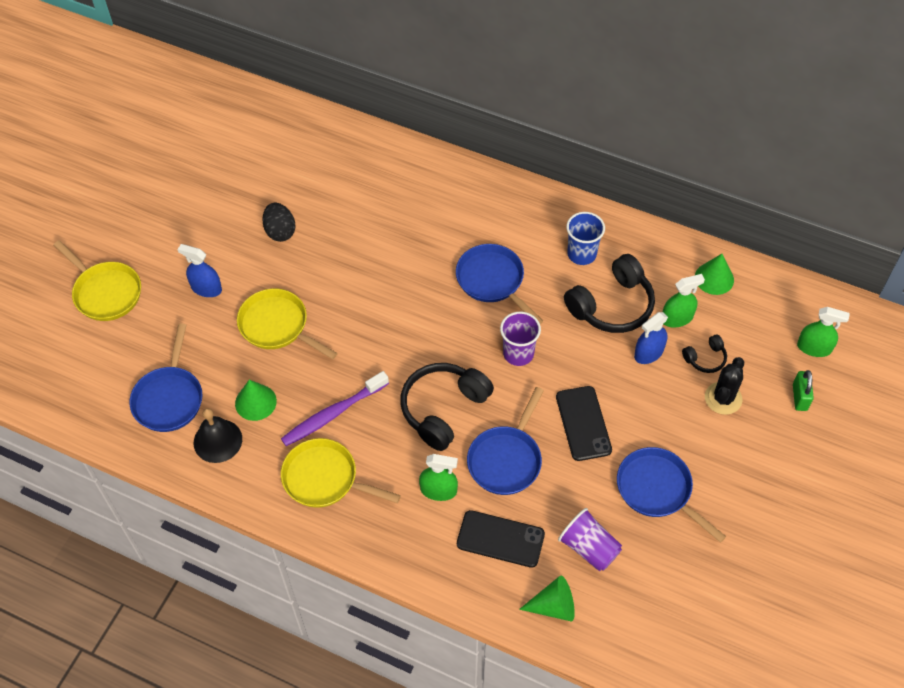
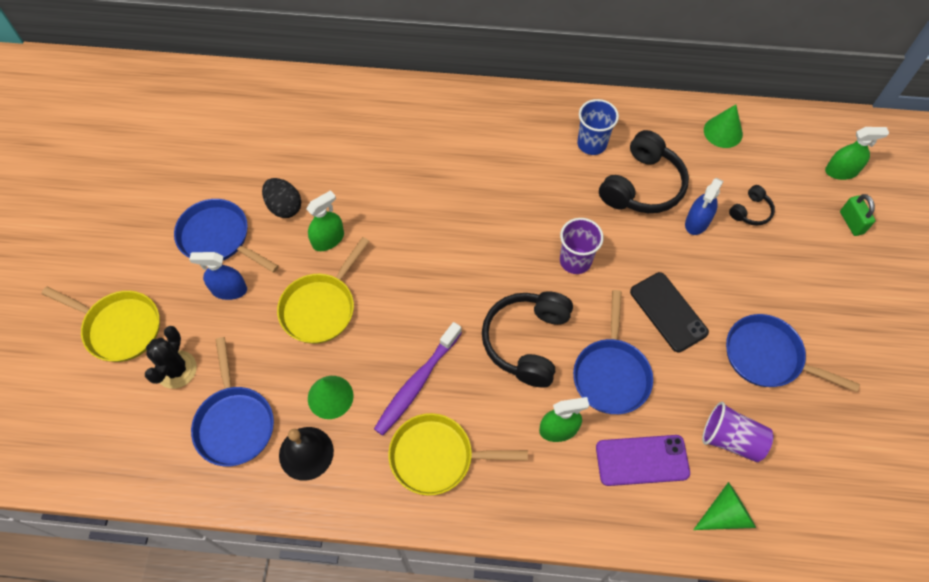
camera: 20 degrees left, 5 degrees up
(277, 326) = (321, 307): yellow pan -> yellow pan turned 75 degrees counterclockwise
(493, 281) = (519, 195): blue pan -> blue pan (218, 238)
(500, 539) = (642, 460): black phone -> purple phone
(677, 318) = (707, 180): green spray bottle -> green spray bottle (328, 239)
(723, 398) = (784, 245): black cactus -> black cactus (176, 369)

